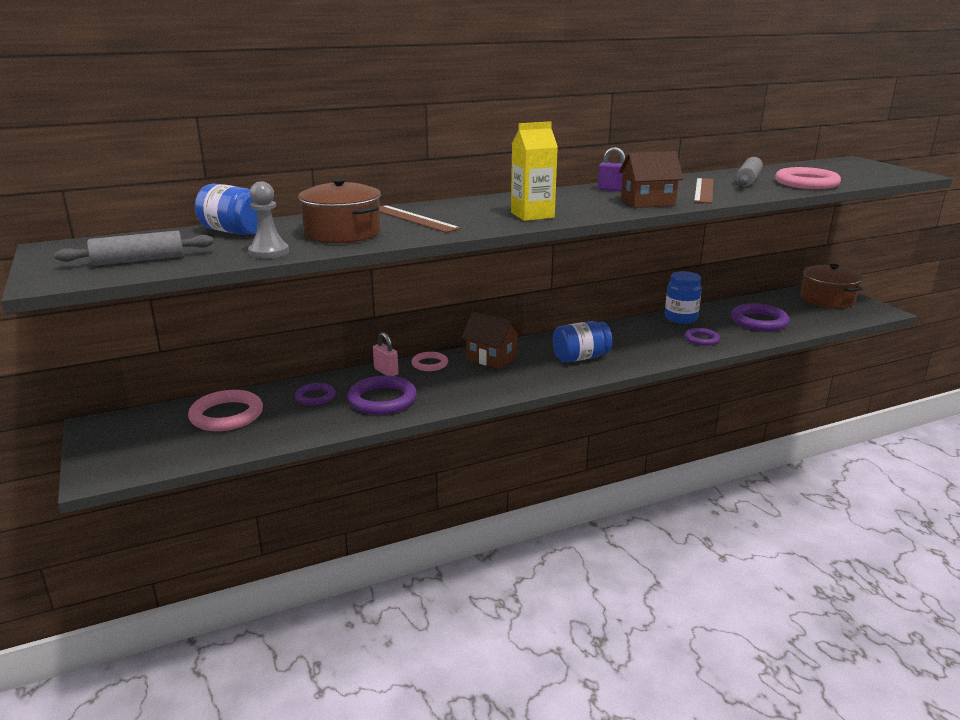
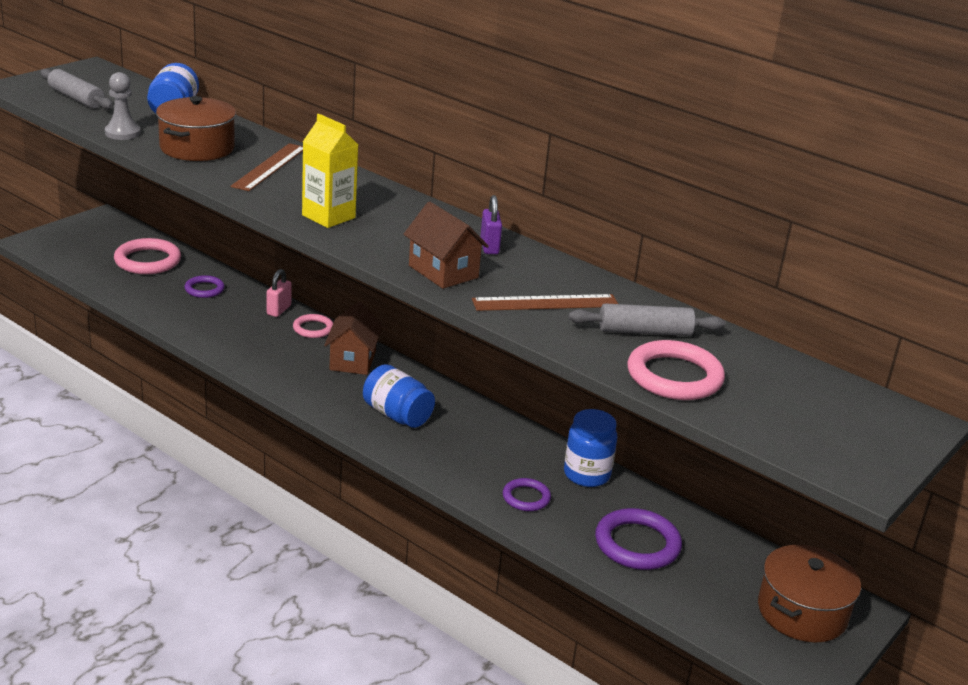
camera: 60 degrees right, 5 degrees up
(382, 399) = (218, 322): purple ring -> none

